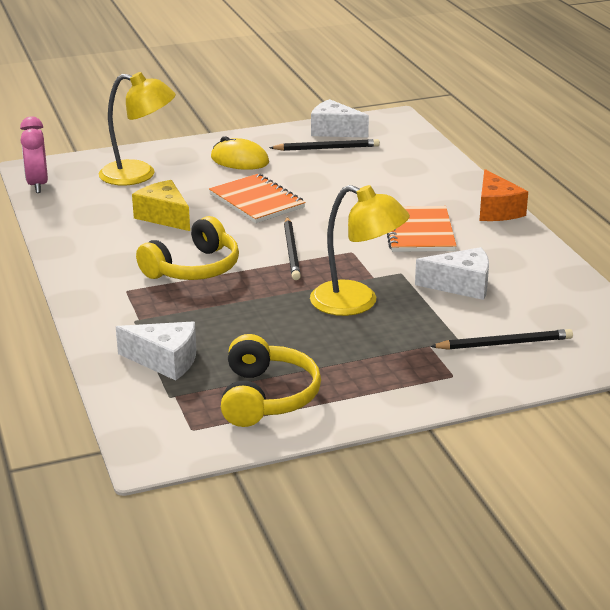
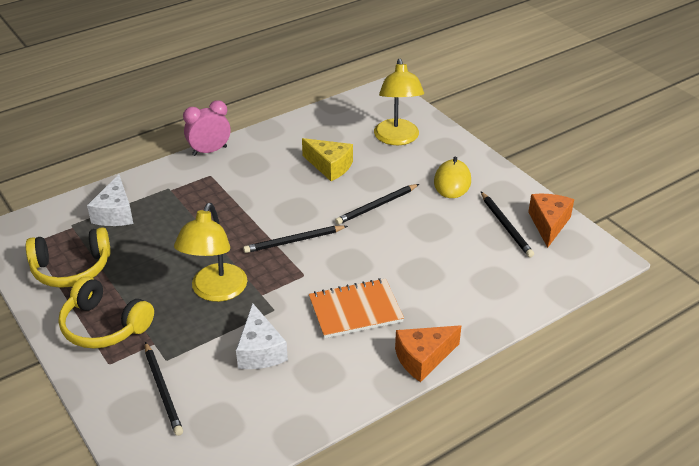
camera: 75 degrees right, 10 degrees up
(37, 185) = (358, 100): pink clock -> pink clock (209, 151)
(164, 217) = (330, 166): yellow cheese -> yellow cheese turned 90 degrees clockwise
(193, 268) = (250, 198): yellow headphones -> yellow headphones (104, 325)
(256, 201) = (377, 206): orange notebook -> black pencil
(334, 131) = (548, 224): white cheese -> orange cheese

